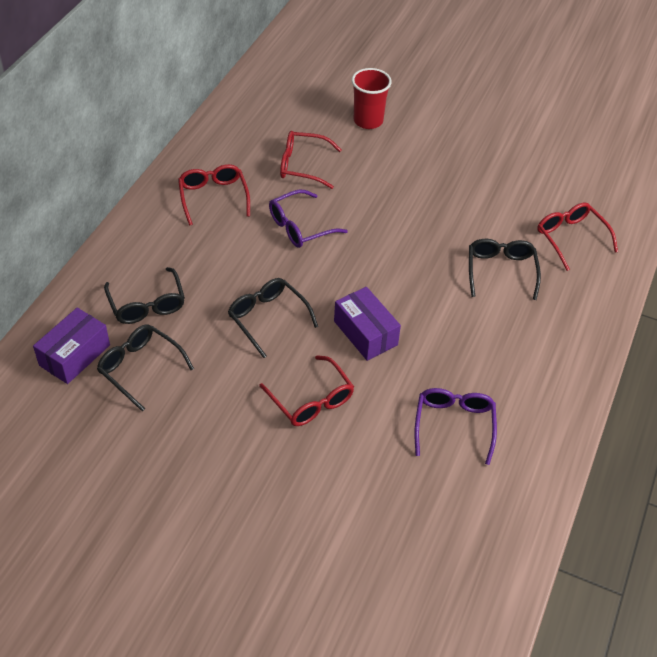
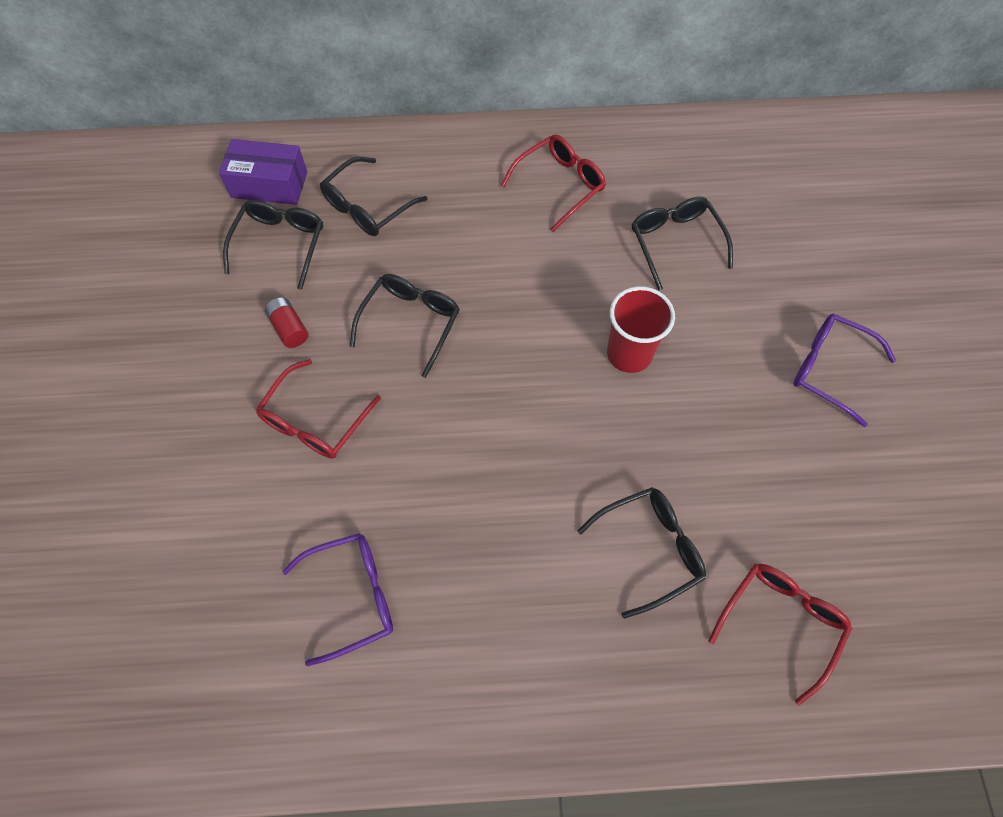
camera: 65 degrees right, 15 degrees up
(222, 388) = (289, 328): none -> red battery
(300, 227) = (571, 287): purple glasses -> purple glasses (829, 369)
(302, 165) = (675, 242): red glasses -> black glasses
(365, 333) = (445, 432): purple box -> none
(368, 121) = (812, 273): red cup -> red cup (629, 354)

